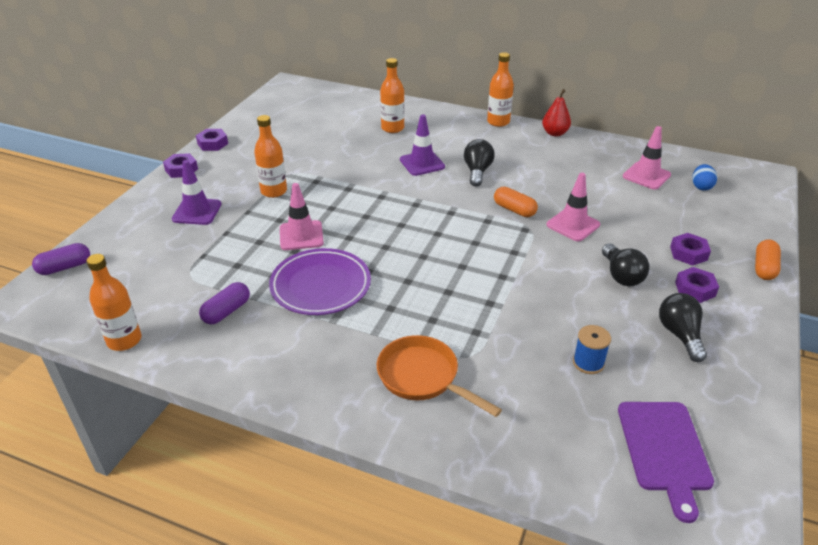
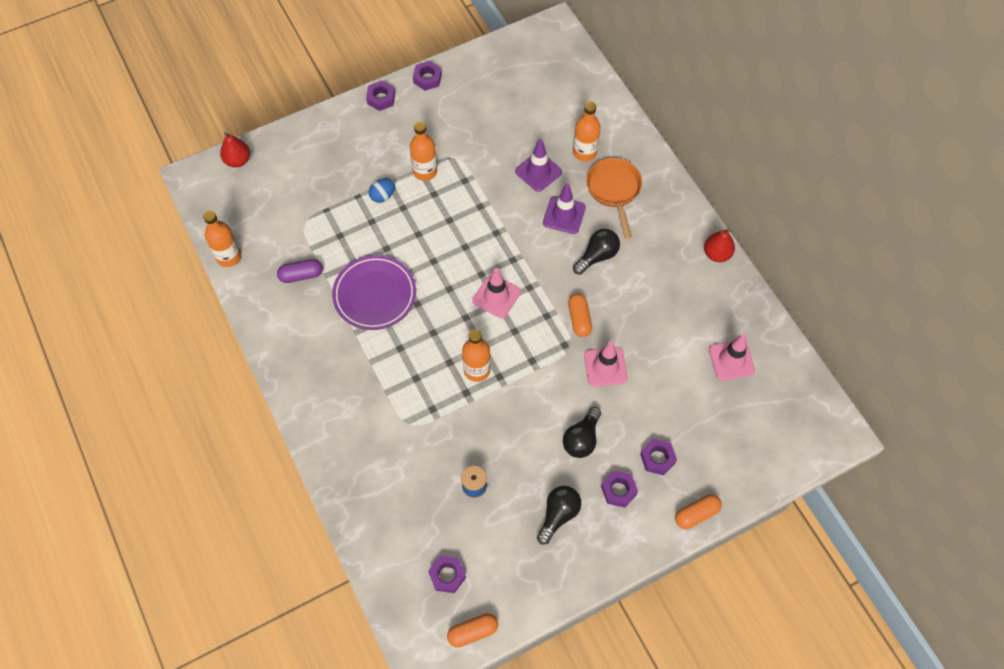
camera: 40 degrees right, 25 degrees up
(65, 267) = (238, 160): purple capsule -> red pear
(197, 212) = (356, 158): purple traffic cone -> purple traffic cone (538, 171)
(301, 236) = (403, 235): pink traffic cone -> pink traffic cone (496, 296)
(423, 377) = (366, 418): orange pan -> orange pan (614, 191)
(498, 122) = (684, 205): orange bottle -> orange bottle (477, 370)
(664, 450) = (447, 575): purple cutting board -> purple nut
(701, 186) = (762, 405): blue egg -> blue egg (383, 196)
(752, 479) = (472, 632): none -> orange capsule

